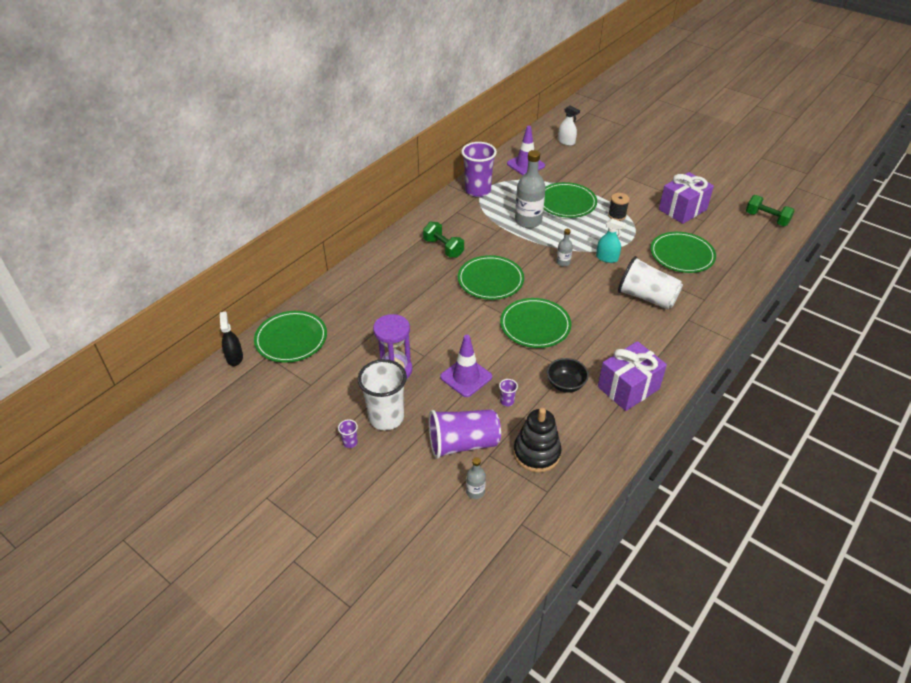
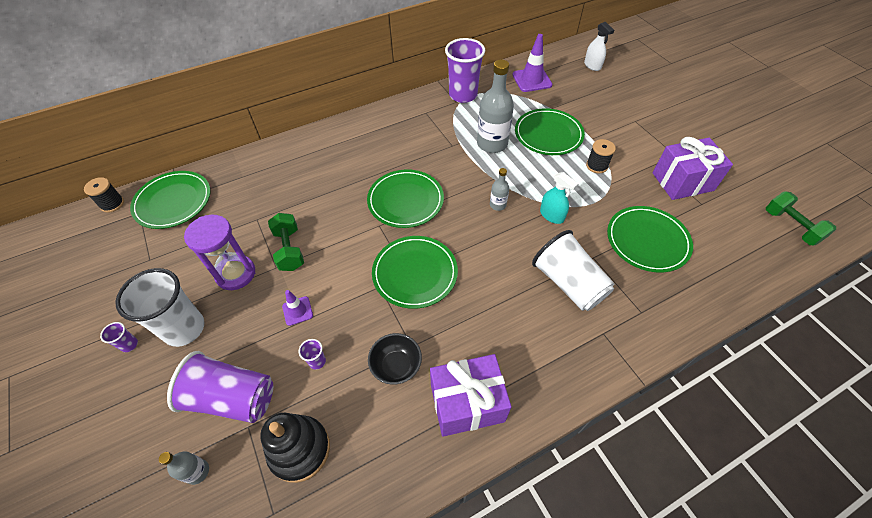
camera: 25 degrees right, 10 degrees up
(234, 357) = (112, 204): black spray bottle -> black spool
(443, 248) = (384, 148): green dumbbell -> green dumbbell (289, 250)
(466, 377) = (297, 311): purple traffic cone -> purple traffic cone, size x0.56

